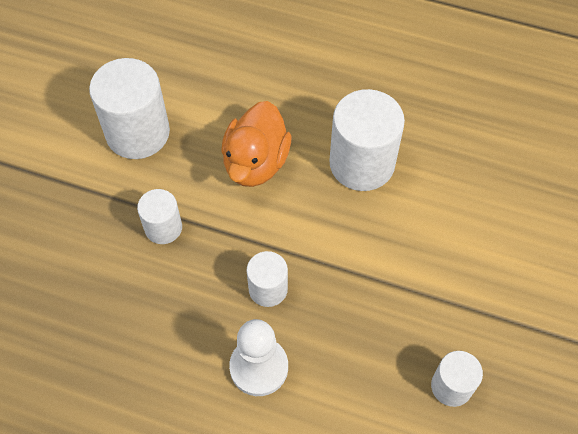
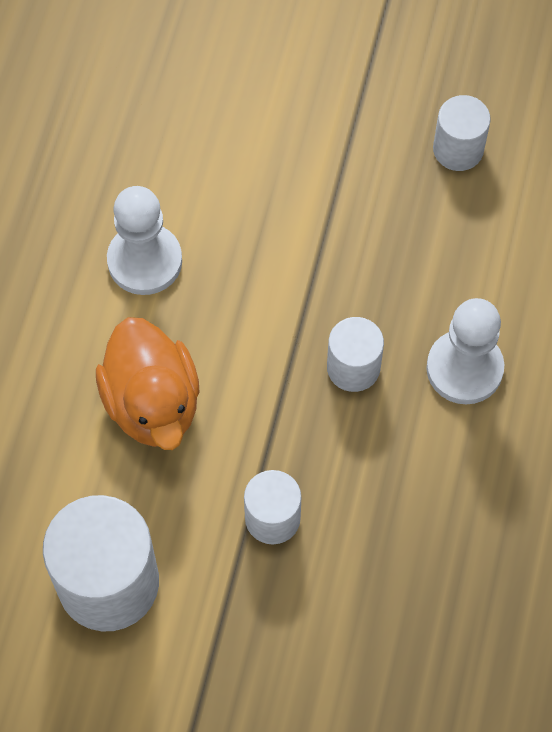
camera: 95 degrees left, 5 degrees up
(256, 163) = (152, 403): orange duck -> orange duck turned 60 degrees clockwise
(362, 163) = (145, 261): white cylinder -> white pawn

